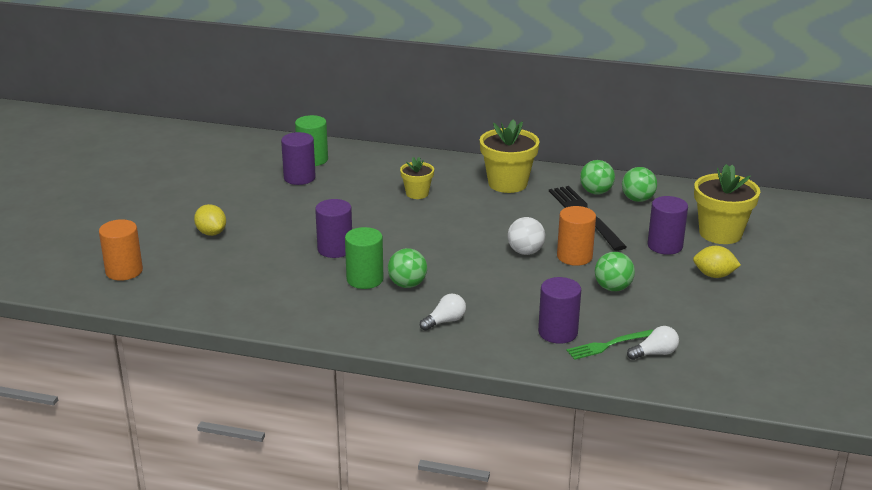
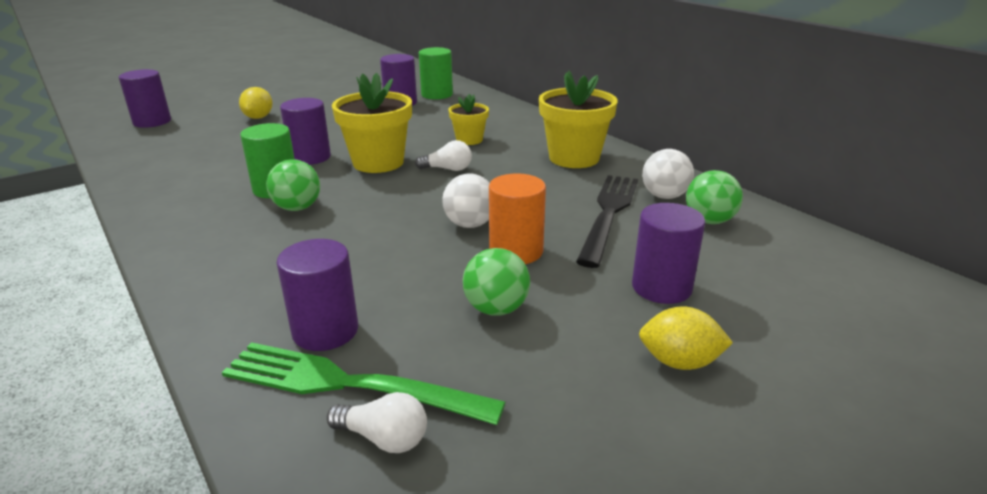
camera: 40 degrees right, 0 degrees up
(124, 271) = (152, 122): orange cylinder -> purple cylinder
(445, 321) = (250, 257): white light bulb -> white light bulb (447, 169)
(596, 192) = (664, 196): green ball -> white ball
(608, 345) = (347, 384): green fork -> green fork, size x1.66
(714, 275) = (679, 362): yellow lemon -> yellow lemon turned 45 degrees counterclockwise
(720, 233) = (780, 306): yellow flower pot -> yellow flower pot (378, 162)

